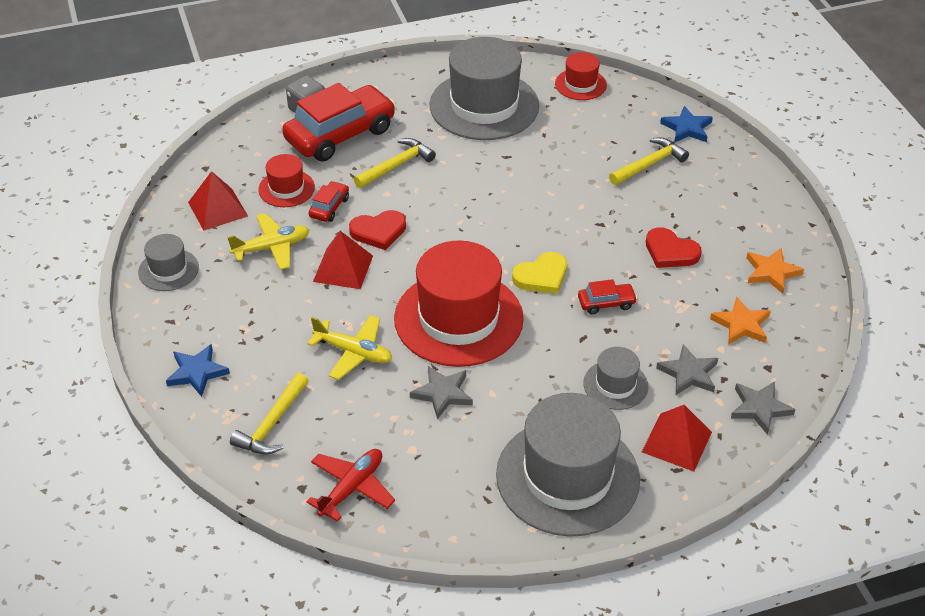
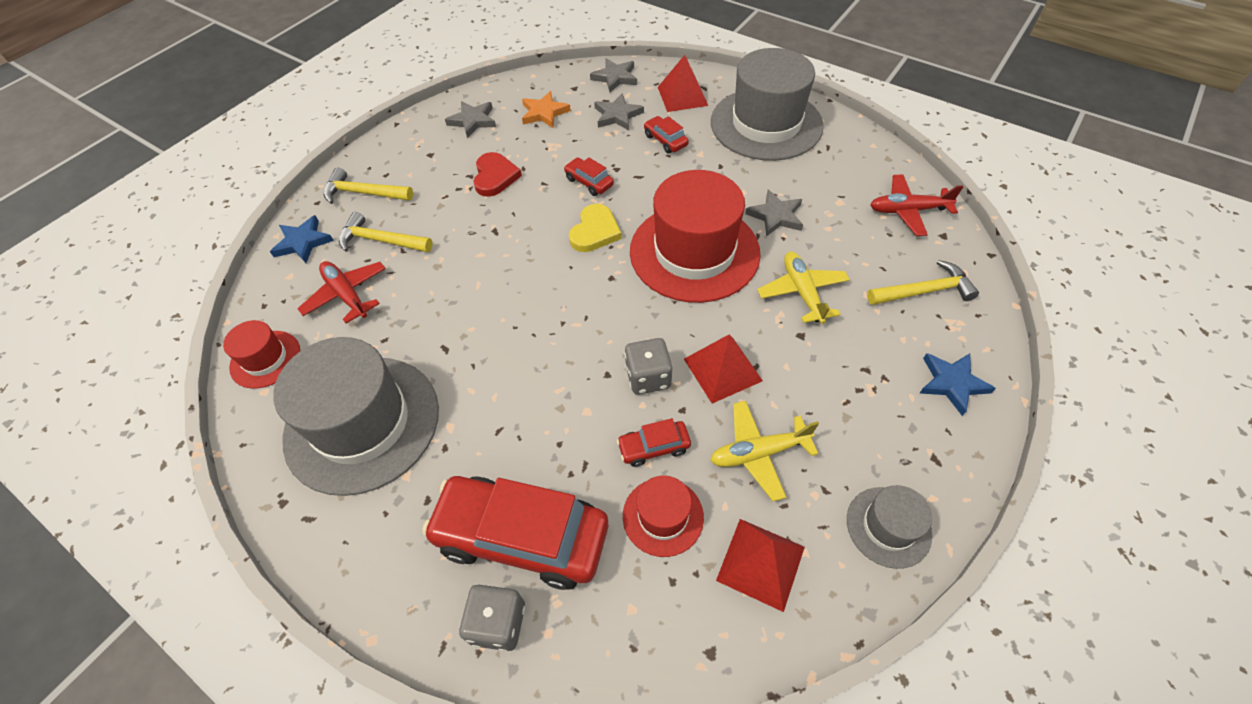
camera: 125 degrees left, 10 degrees up
(271, 247) = (759, 453): yellow plane -> yellow plane turned 45 degrees counterclockwise
(378, 231) = (648, 377): red heart -> grey dice
(396, 165) = (534, 434): yellow hammer -> yellow hammer (364, 193)
(541, 276) = (595, 231): yellow heart -> yellow heart turned 90 degrees clockwise
(605, 131) = (347, 295): none -> red plane
(615, 385) = (665, 140): grey hat -> red car
(771, 272) = (473, 121): orange star -> grey star

